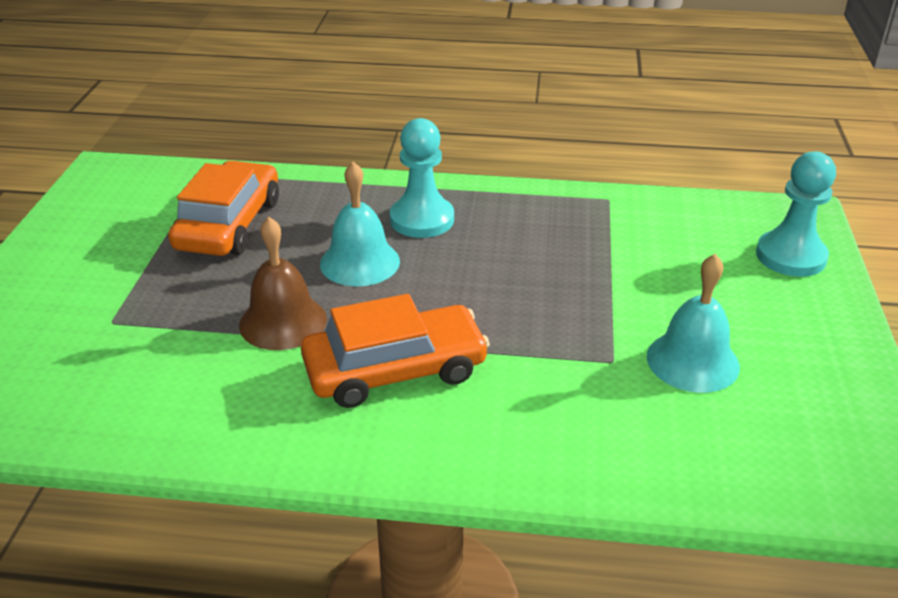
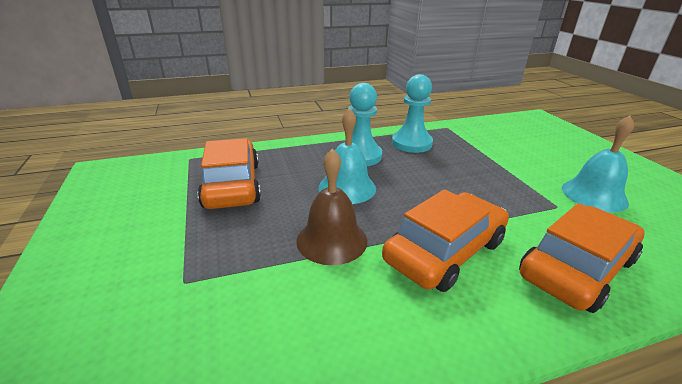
camera: 25 degrees left, 5 degrees down
(528, 434) = (576, 268): none -> orange car
(790, 256) = (560, 135): turquoise pawn -> turquoise pawn (411, 143)

